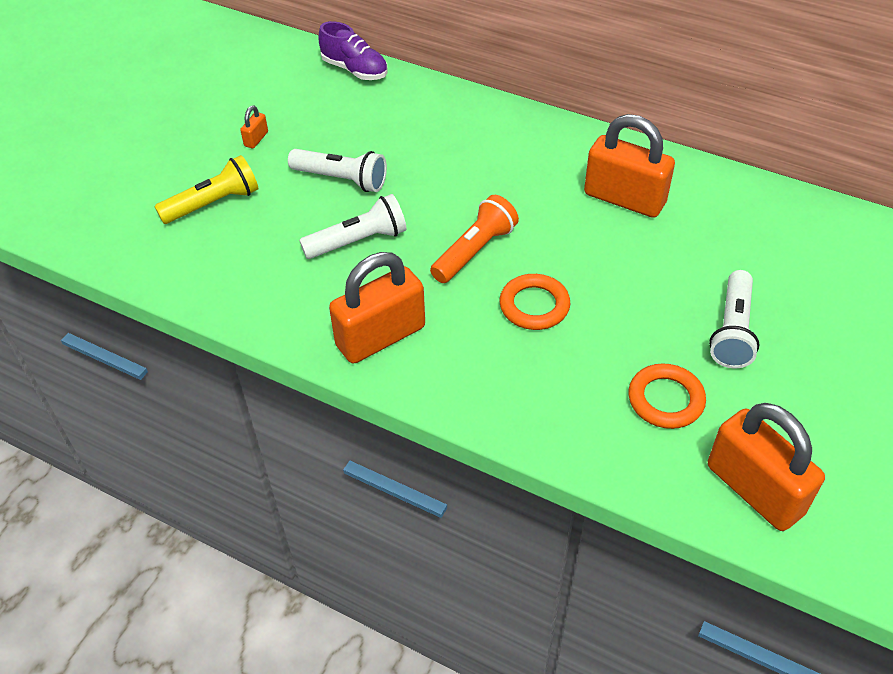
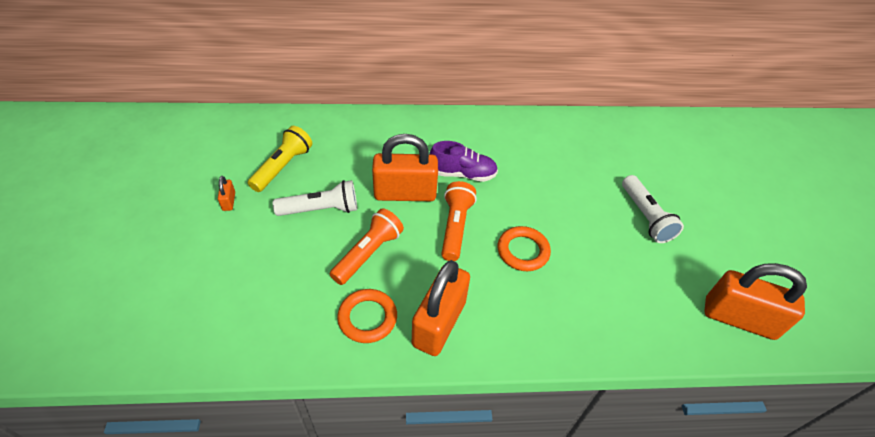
camera: 35 degrees left, 0 degrees up
(213, 204) = (228, 269): yellow flashlight -> yellow flashlight (282, 167)
(355, 70) = (271, 121): purple shoe -> purple shoe (462, 174)
(358, 241) = (368, 253): white flashlight -> orange flashlight
(624, 199) = (520, 153): orange padlock -> orange padlock (405, 193)
(665, 400) = (647, 281): orange ring -> orange ring (367, 318)

